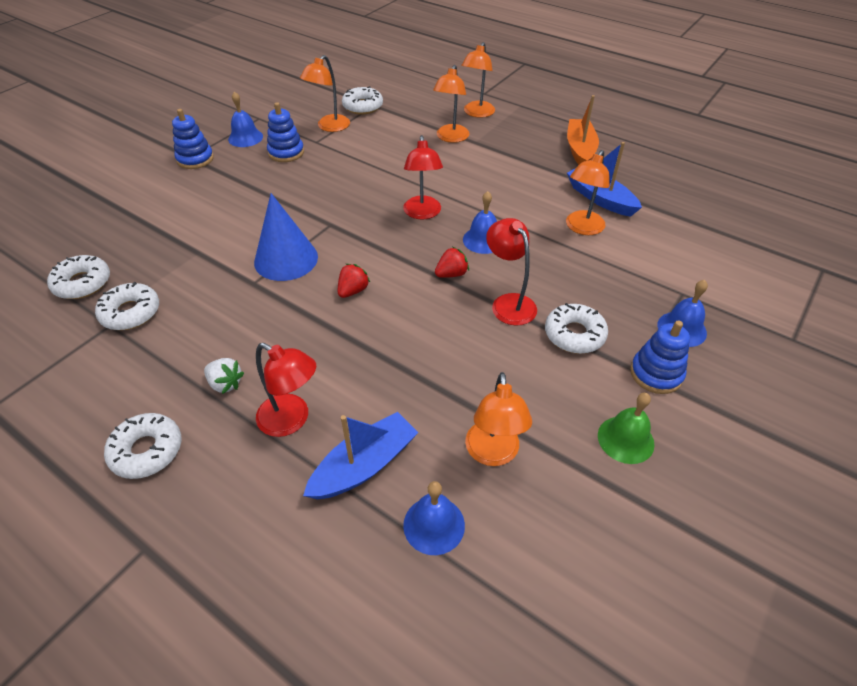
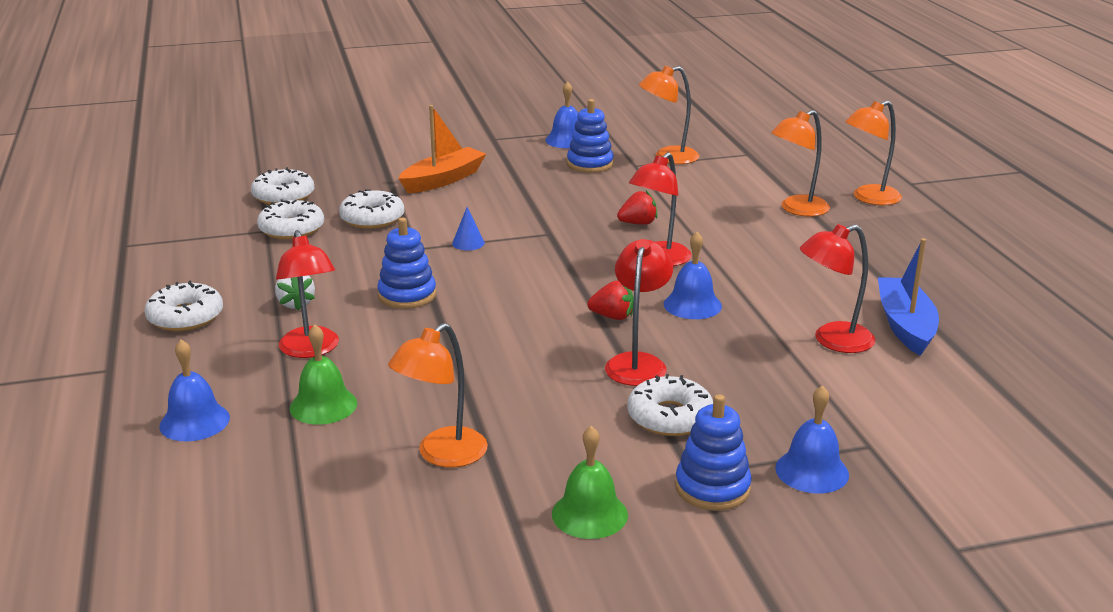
camera: 40 degrees right, 20 degrees down
(195, 159) = (495, 142): blue stacking toy -> blue stacking toy (407, 295)
(286, 259) = (468, 243): blue cone -> blue cone, size x0.42
(353, 291) = (494, 289): red strawberry -> red strawberry (638, 223)
(362, 106) = (733, 151): white donut -> white donut (372, 218)
(364, 465) = (323, 405): blue boat -> green bell
(434, 525) = (320, 469): blue bell -> blue bell (194, 421)
(580, 149) = (957, 274): orange boat -> orange boat (443, 180)
(581, 228) = (832, 341): orange lamp -> red lamp

